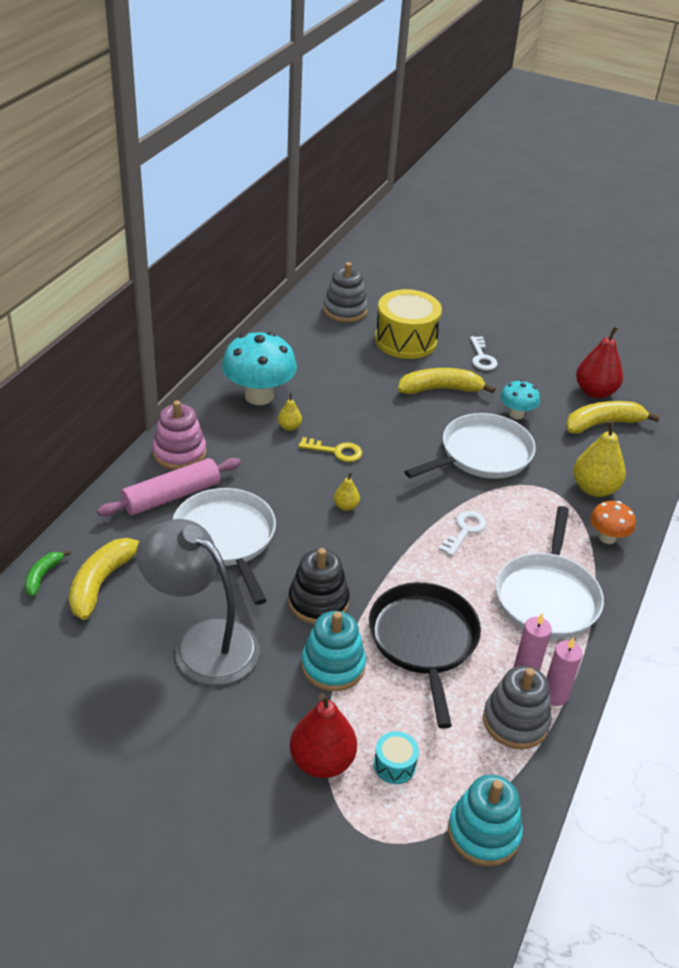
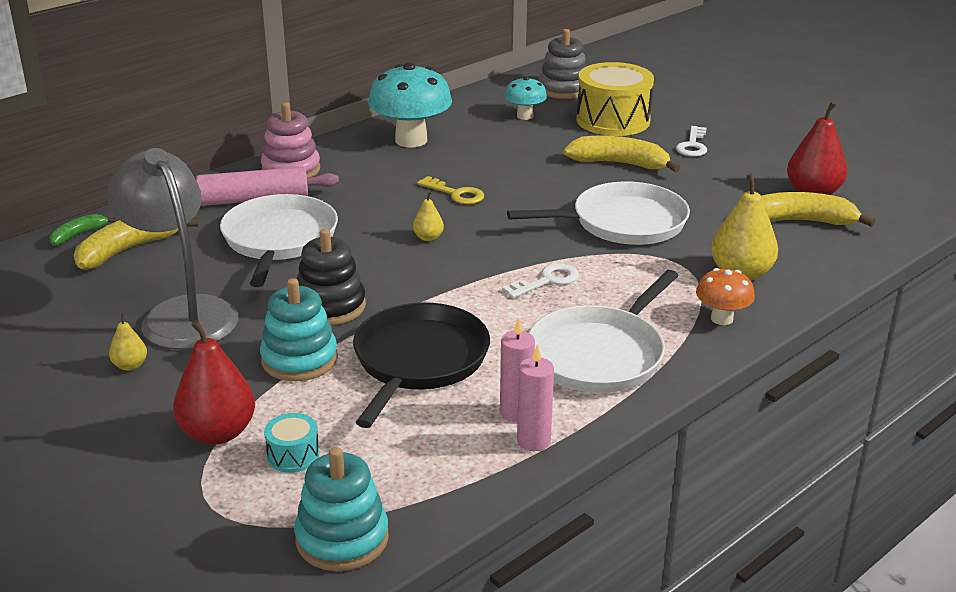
camera: 25 degrees right, 10 degrees down
(289, 427) = (422, 168): yellow pear -> yellow pear (130, 365)
(515, 721) = (466, 452): grey stacking toy -> none
(516, 414) = (695, 197): turquoise mushroom -> turquoise mushroom (525, 116)

